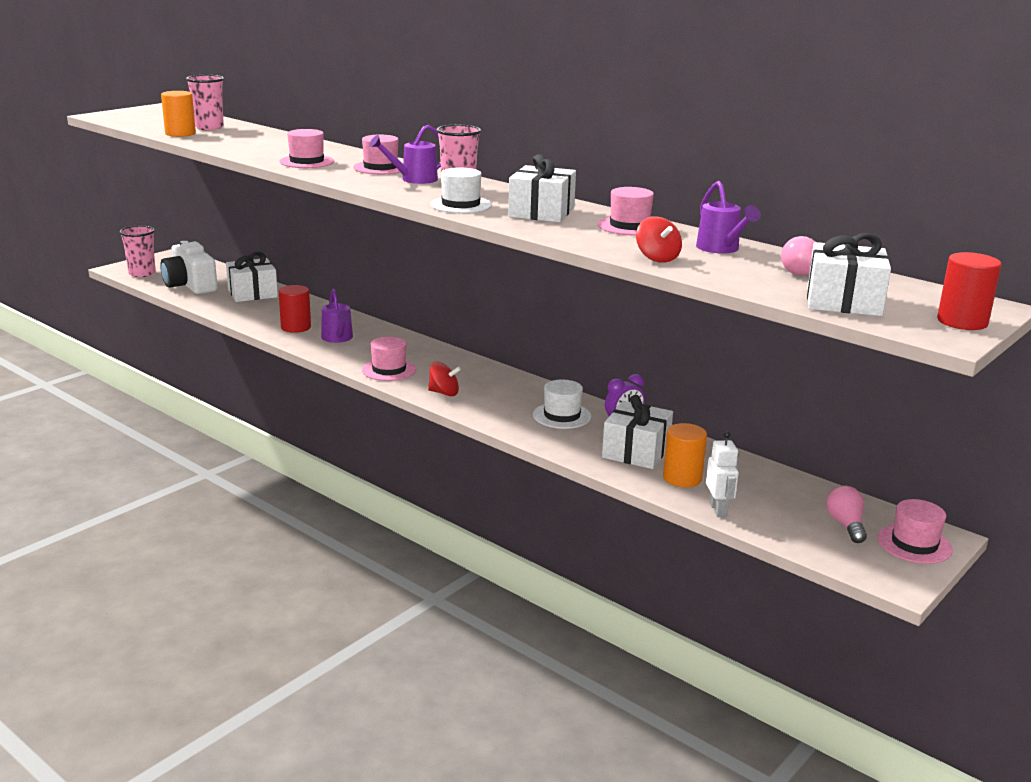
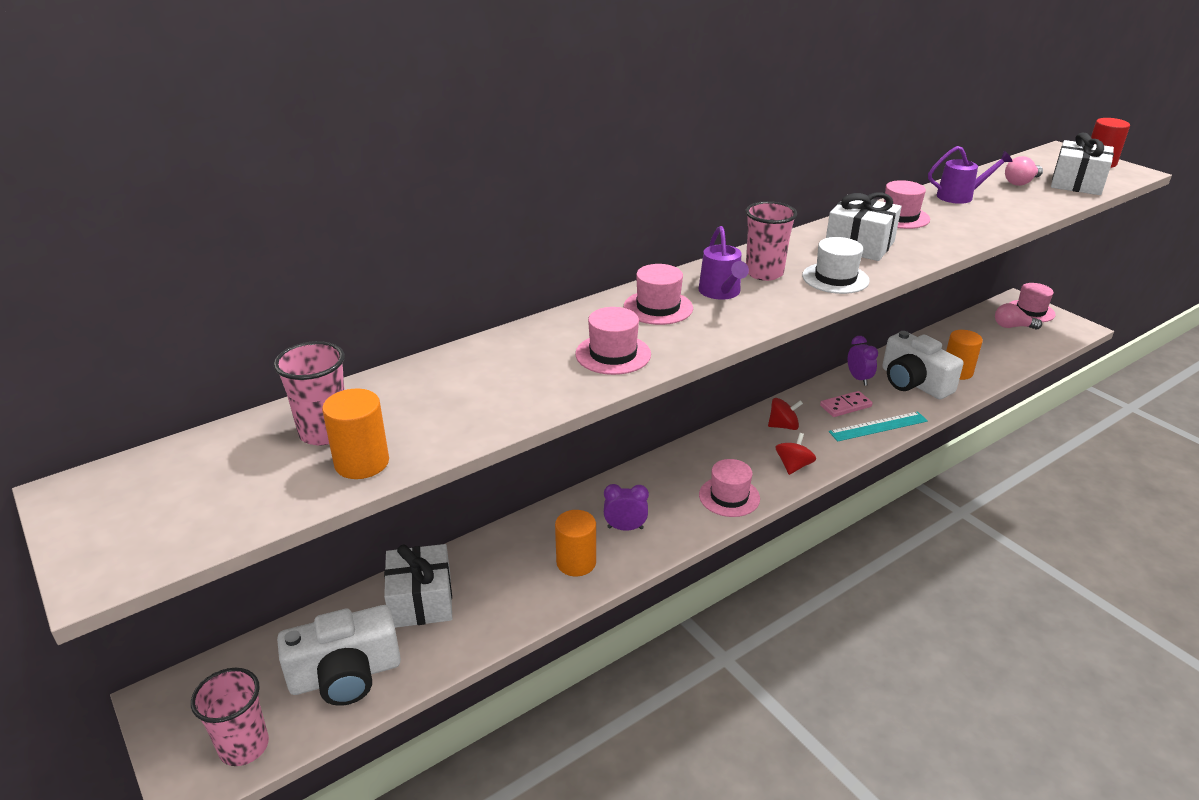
camera: 75 degrees left, 10 degrees up
(296, 327) = (576, 562): red cylinder -> orange cylinder
(338, 338) = (625, 528): purple watering can -> purple clock
(532, 430) = (878, 426): none -> turquoise ruler
(562, 416) = (845, 406): white hat -> pink domino
(636, 451) = (913, 383): white gift -> white camera
(657, 258) = (996, 221): red spinning top -> red spinning top (783, 426)
(718, 510) = (1004, 367): white robot -> none

